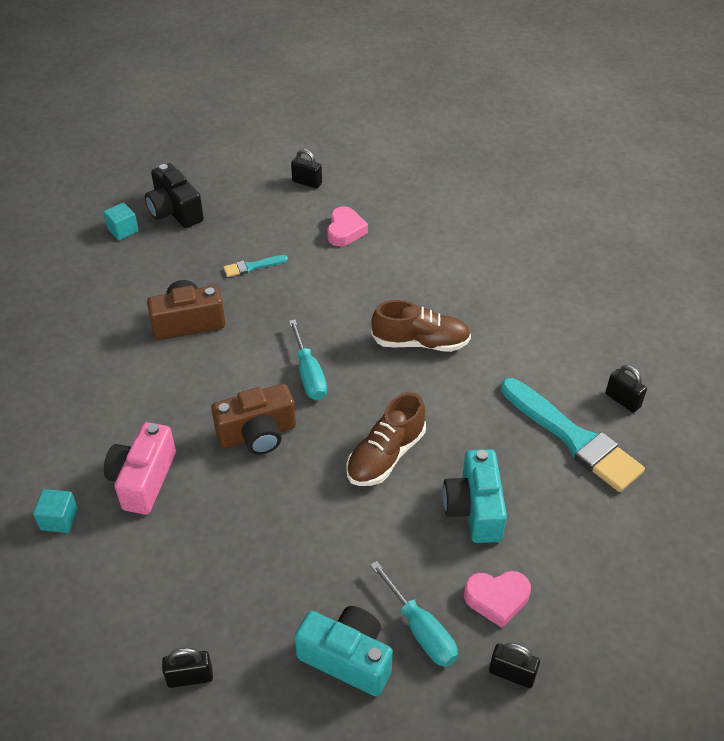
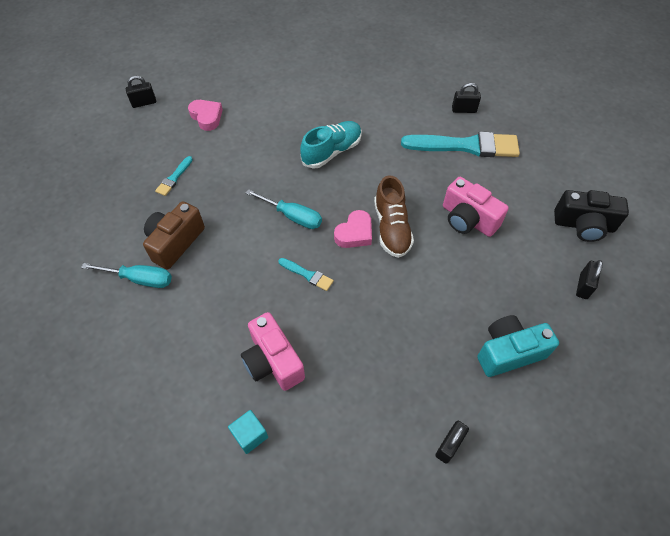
camera: 45 degrees left, 10 degrees up
(123, 230) = (46, 217): turquoise cube -> none
(175, 211) = (71, 179): black camera -> black camera (583, 225)
(257, 434) = (307, 275): brown camera -> turquoise brush
(420, 342) = (332, 152): brown shoe -> turquoise shoe
(420, 629) = (521, 304): turquoise screwdriver -> turquoise screwdriver (139, 279)
(474, 509) = (468, 219): turquoise camera -> pink camera
(497, 599) = (533, 256): pink heart -> pink heart (354, 233)
(512, 674) = (583, 286): black padlock -> black padlock turned 45 degrees counterclockwise

